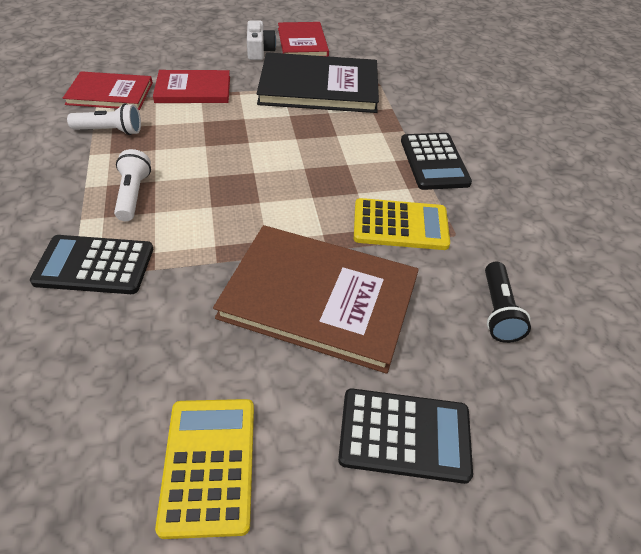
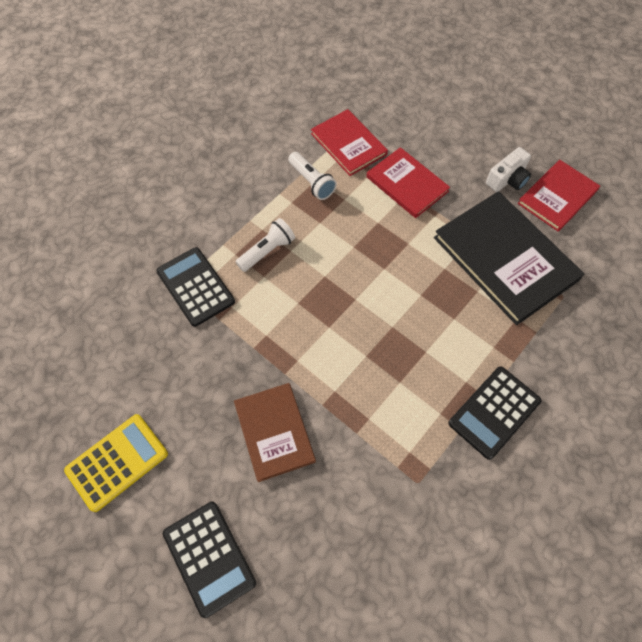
camera: 55 degrees right, 15 degrees up
(319, 298) = (274, 432): brown book -> brown book, size x0.60
(400, 225) = (391, 436): yellow calculator -> none
(498, 311) = (361, 561): black flashlight -> none

